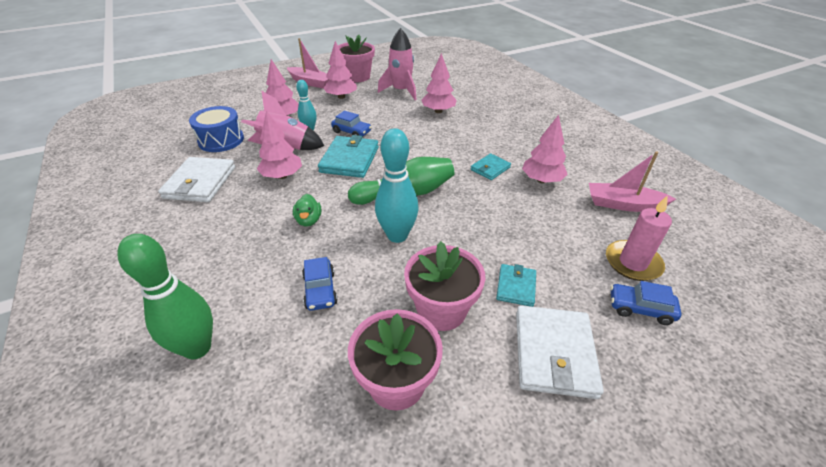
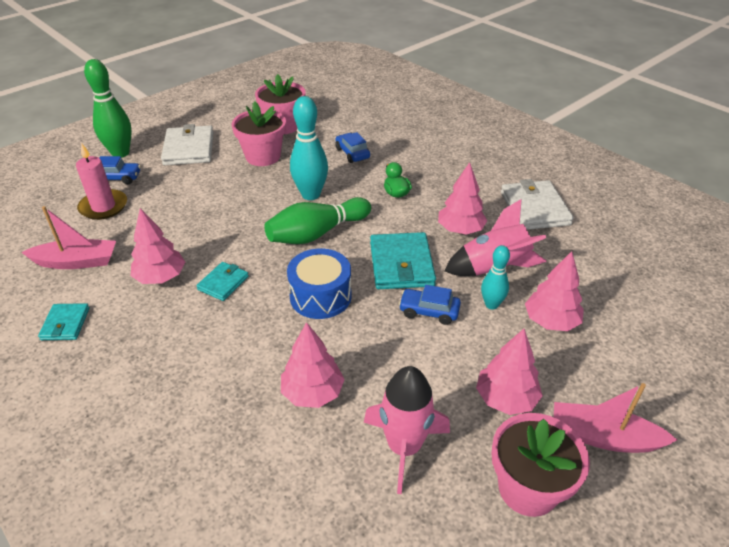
camera: 165 degrees right, 0 degrees up
(197, 348) = (405, 121): green bowling pin -> green bowling pin (120, 153)
(221, 140) = (584, 263): blue drum -> blue drum (320, 296)
(516, 287) = (208, 176): turquoise wallet -> turquoise wallet (65, 324)

